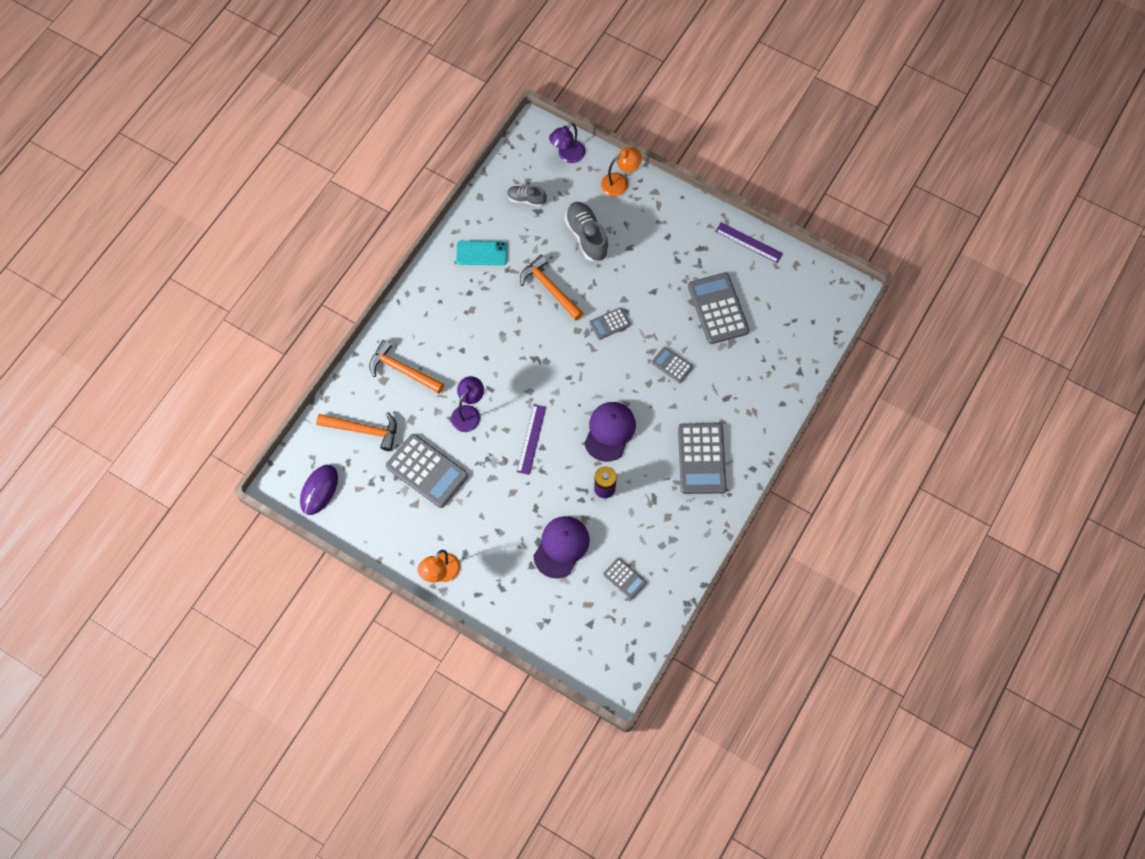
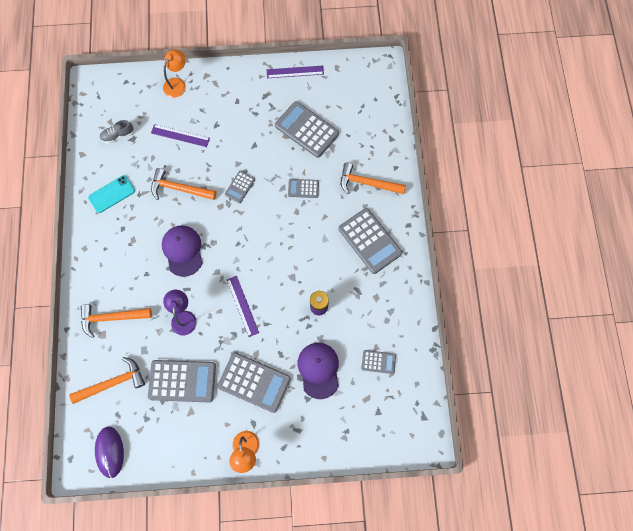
camera: 35 degrees left, 5 degrees up
(492, 517) = (254, 382): none -> grey calculator
(567, 155) = (126, 87): purple lamp -> none
(587, 236) = (180, 135): grey shoe -> purple ruler
(609, 431) = (294, 263): purple cap -> purple cap (183, 250)
(741, 401) = (367, 183): none -> orange hammer

